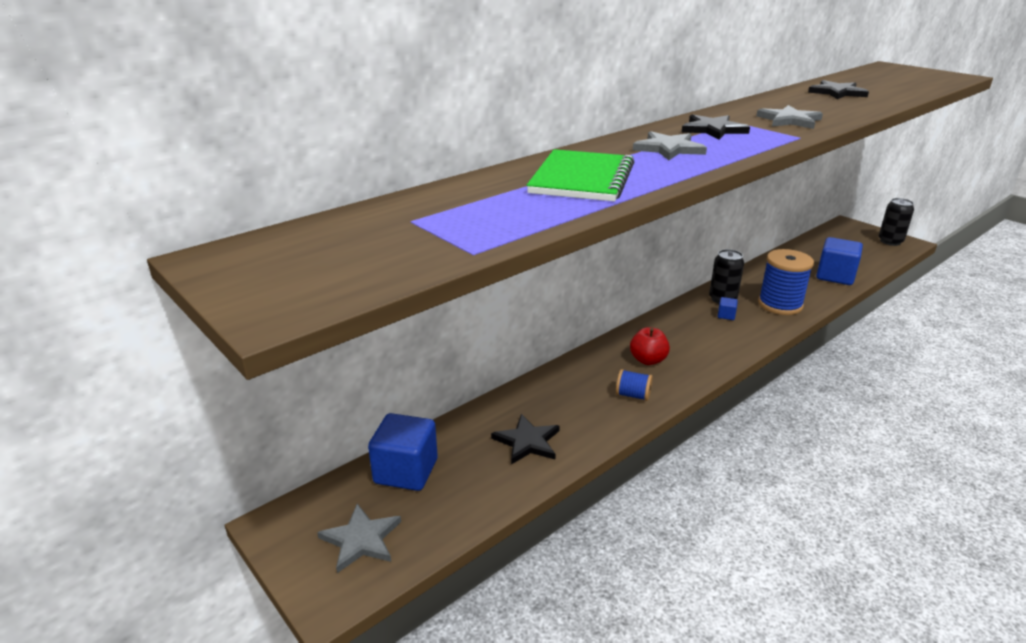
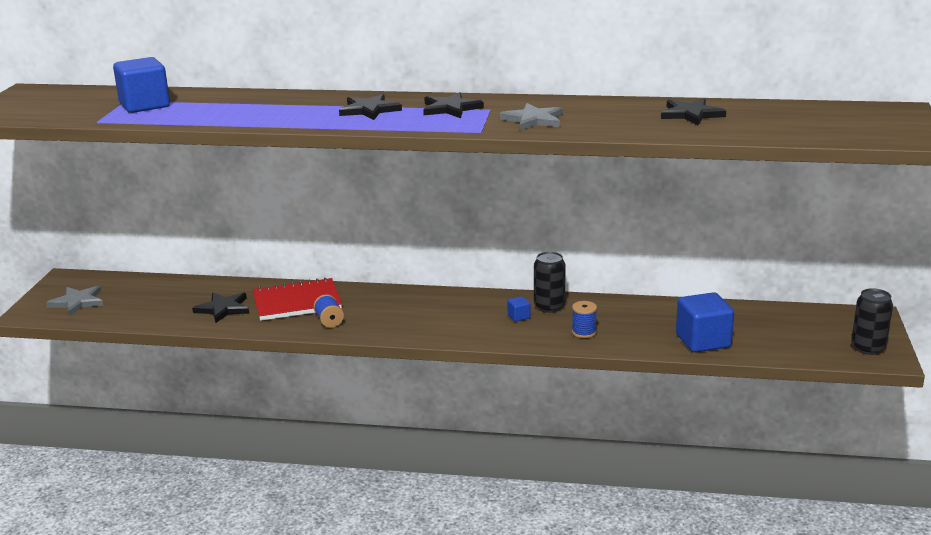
camera: 50 degrees right, 5 degrees down
(406, 471) = (148, 288): blue cube -> blue cube (144, 105)
(570, 396) = (297, 302): none -> red notebook
(582, 179) = (257, 109): green notebook -> none
(648, 360) = (389, 310): red apple -> none
(669, 149) = (369, 110): grey star -> black star
(780, 305) = (583, 332): blue spool -> blue spool, size x0.50

